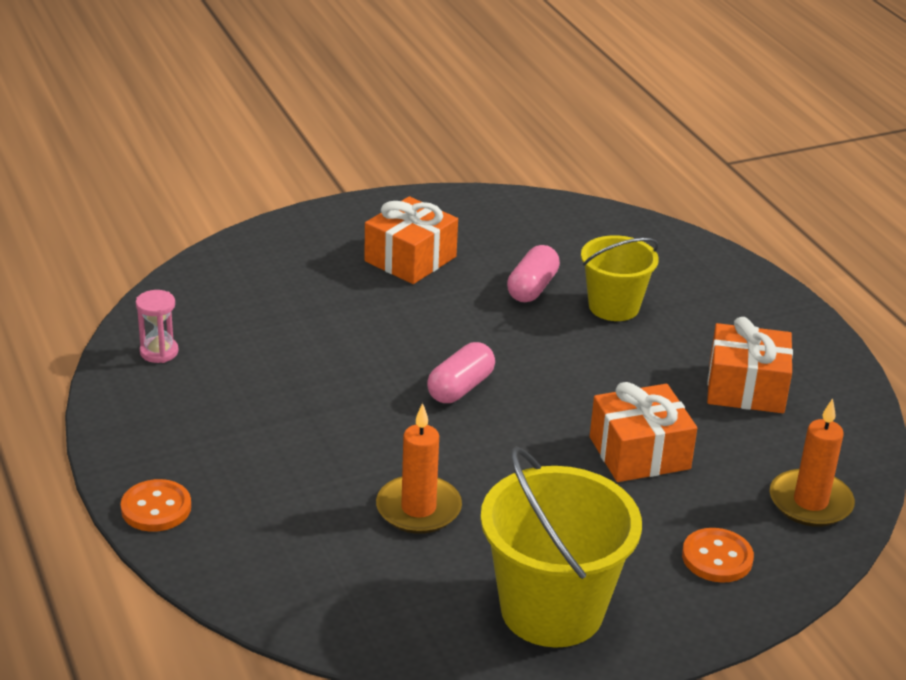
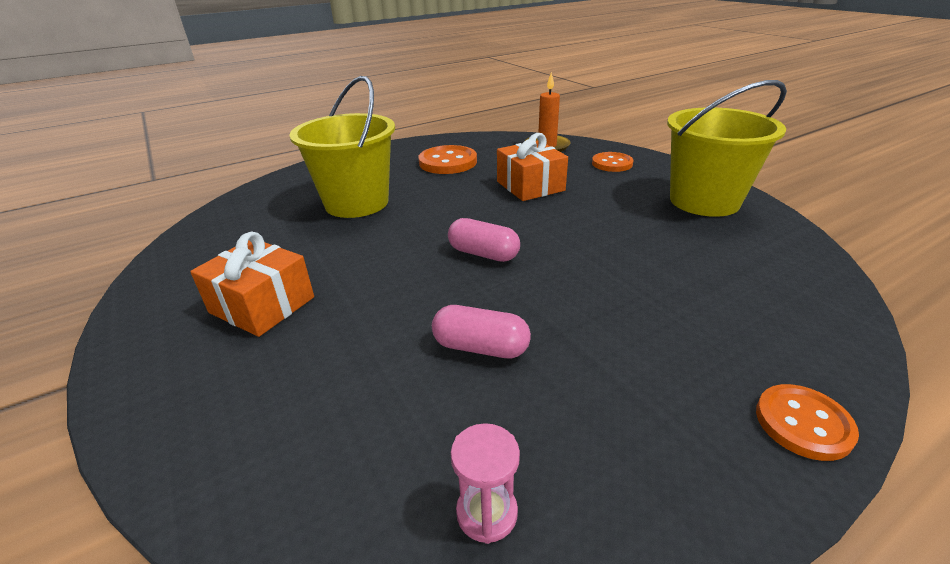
camera: 95 degrees left, 0 degrees up
(418, 508) = (651, 255): orange candle -> none
(532, 288) = (327, 235): pink capsule -> pink capsule (480, 347)
(614, 307) = (357, 203): yellow bucket -> yellow bucket, size x1.61
(746, 388) = (448, 162): orange gift -> orange button

